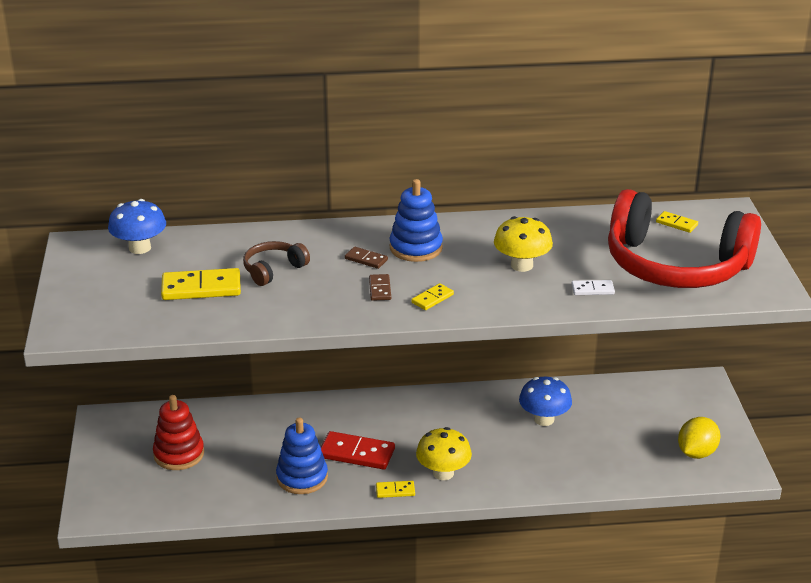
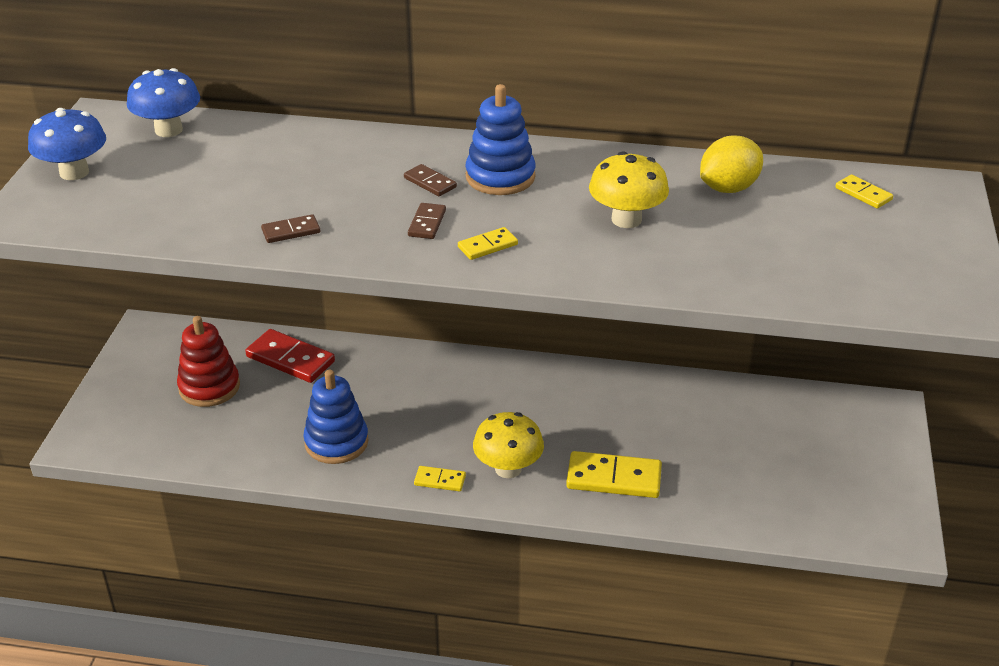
camera: 15 degrees right, 5 degrees up
(201, 288) = (210, 189): yellow domino -> yellow domino (614, 478)
(273, 270) = (309, 179): brown headphones -> none
(281, 310) = (291, 231): none -> brown domino
(357, 453) = (414, 424): red domino -> red domino (290, 359)
(544, 419) = (662, 421): blue mushroom -> blue mushroom (74, 172)
(592, 289) = (707, 266): white domino -> none
(675, 266) = (837, 251): red headphones -> none
(696, 453) = (846, 502): yellow lemon -> yellow lemon (728, 188)

